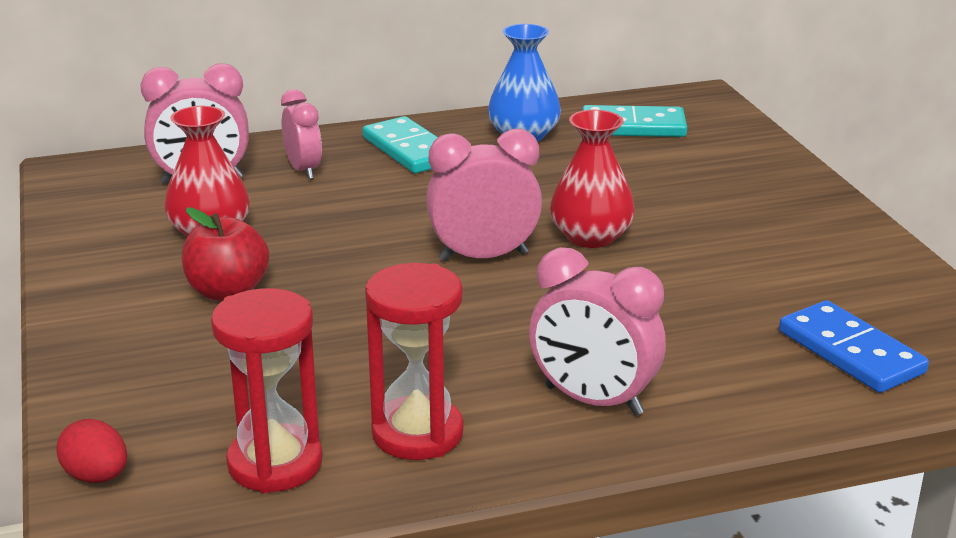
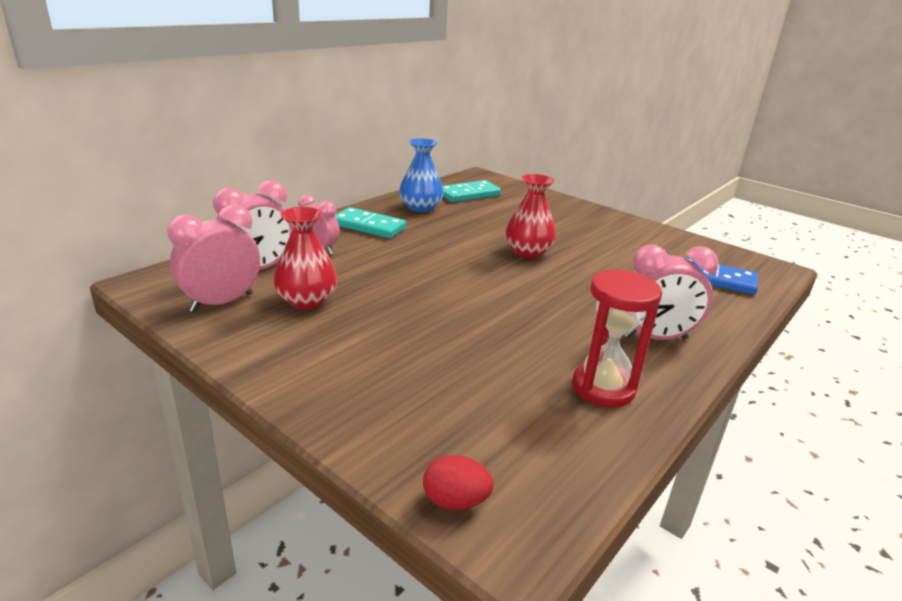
camera: 35 degrees left, 0 degrees up
(227, 292) = (370, 336): red apple -> none
(275, 463) = (555, 440): red hourglass -> none
(483, 257) = (491, 275): pink clock -> pink clock (222, 303)

